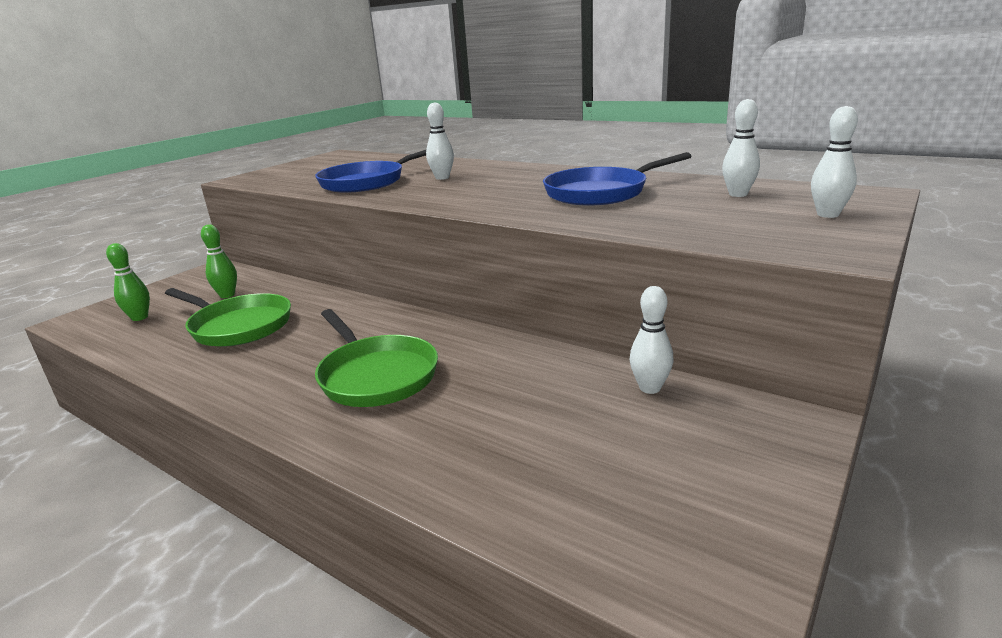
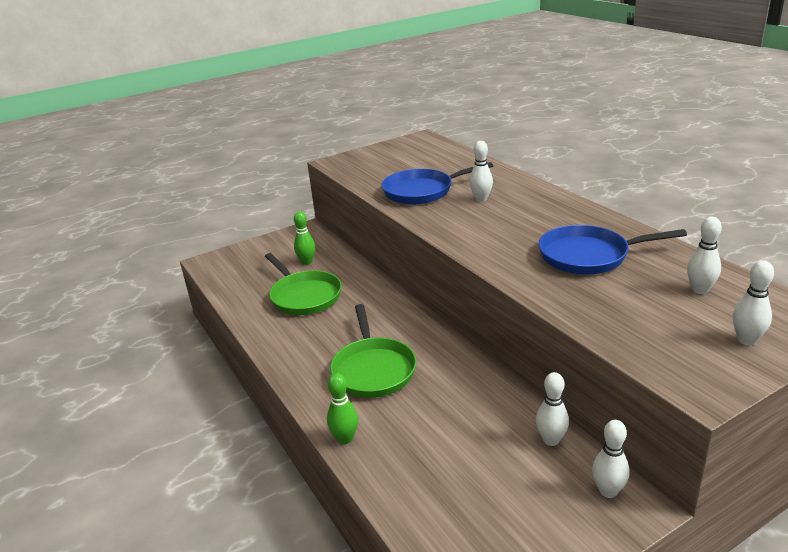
camera: 25 degrees right, 5 degrees up
(140, 317) = (247, 270): green bowling pin -> green bowling pin (345, 438)
(756, 418) = (608, 491): none -> white bowling pin

